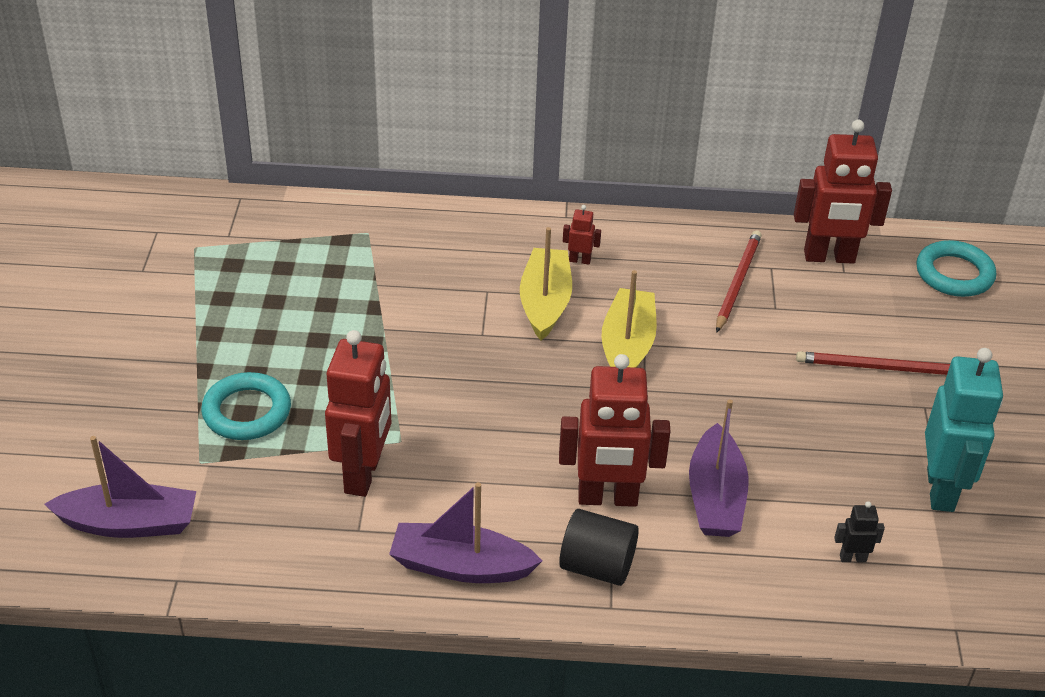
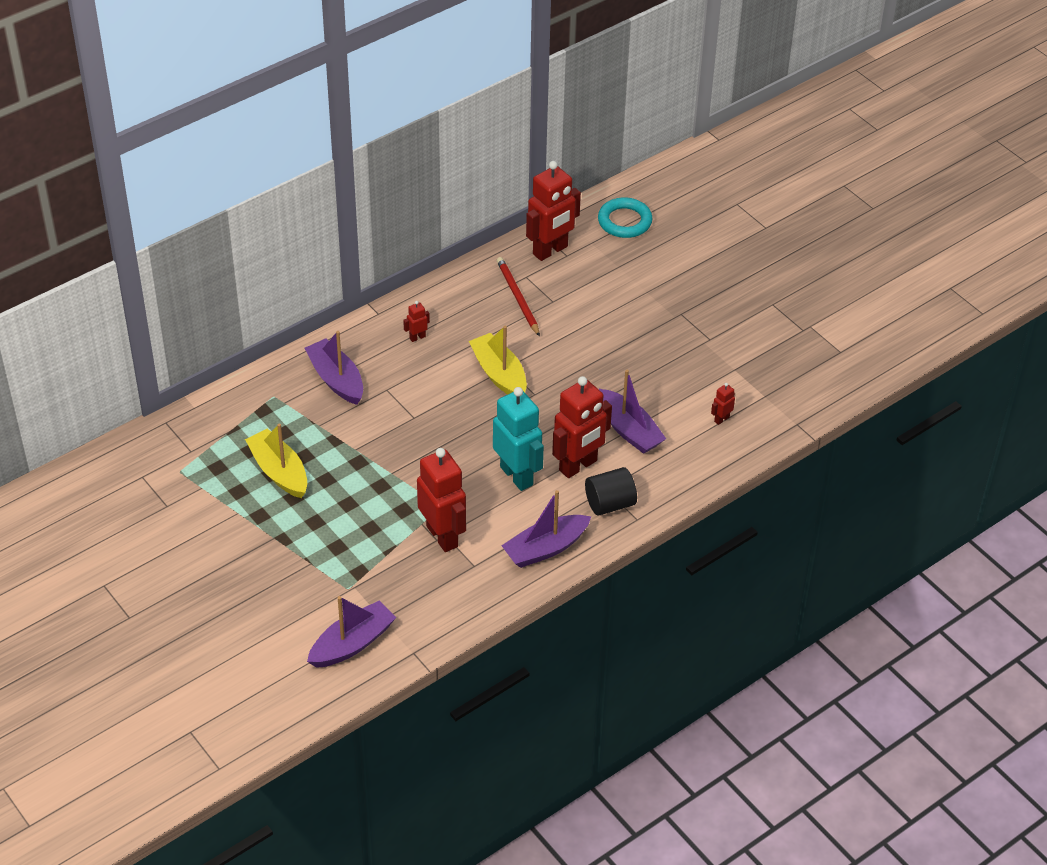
camera: 40 degrees left, 5 degrees up
(247, 412) = (338, 545): turquoise ring -> none
(447, 252) = (336, 379): none -> purple boat
(545, 303) = (427, 376): yellow boat -> yellow boat (279, 471)
(852, 558) = (721, 419): black robot -> red robot
(878, 367) = (638, 305): red pencil -> none
(941, 490) = (729, 356): turquoise robot -> turquoise robot (517, 476)

